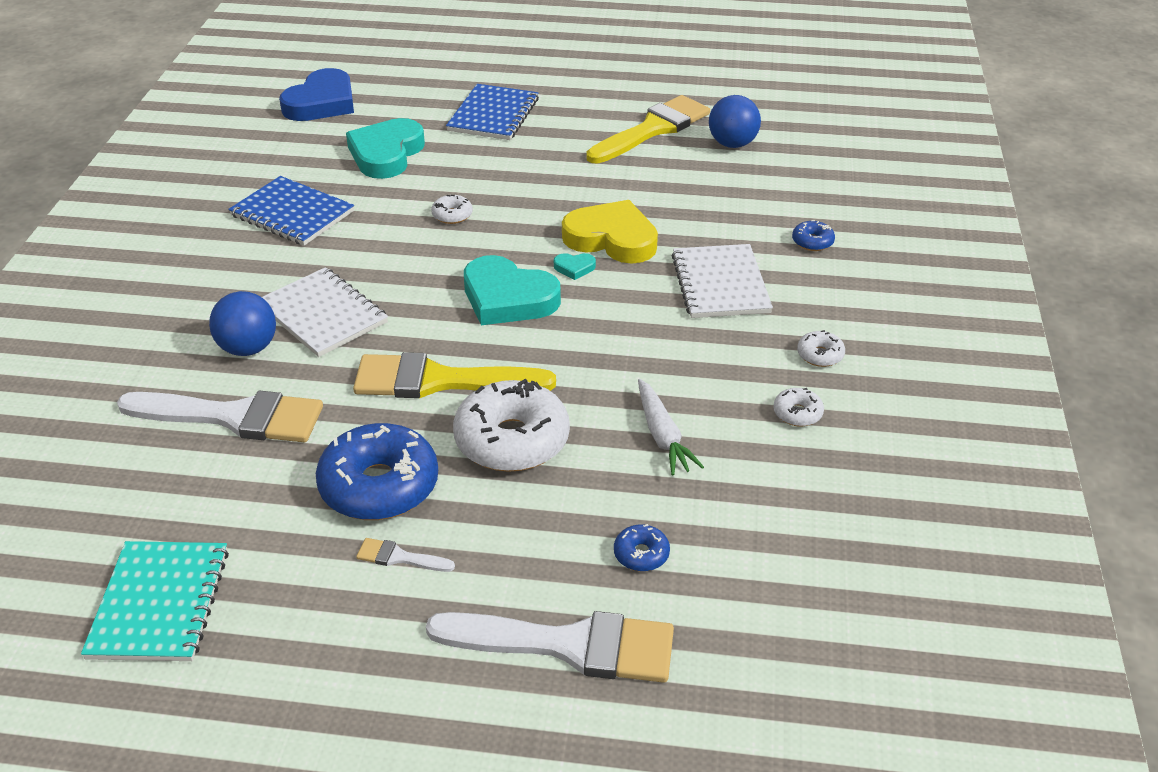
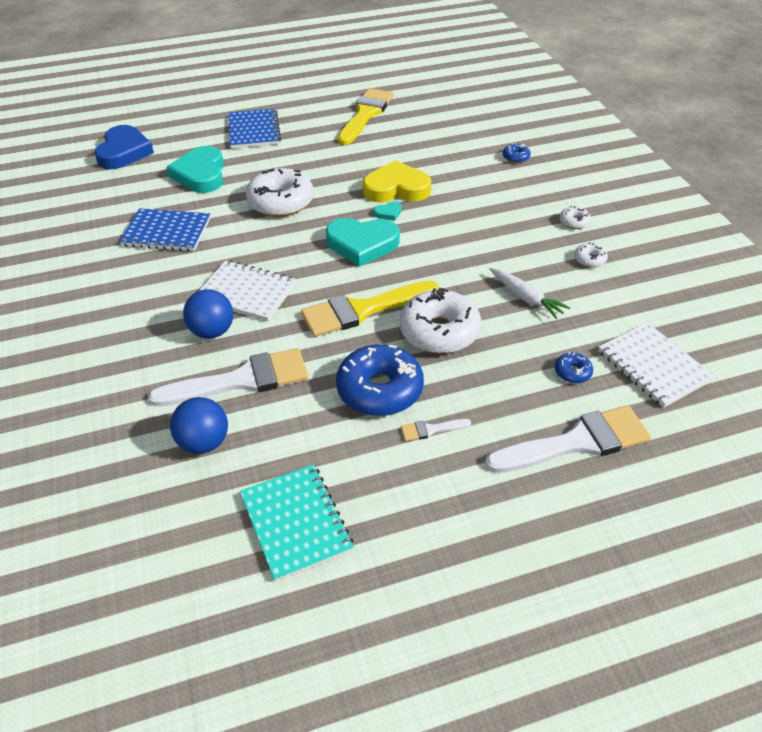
camera: 25 degrees left, 5 degrees up
(452, 215) = (281, 202): white donut -> white donut, size x2.26
(720, 284) = (484, 197): white notebook -> white notebook (653, 366)
(732, 144) = (421, 111): blue ball -> blue ball (204, 442)

